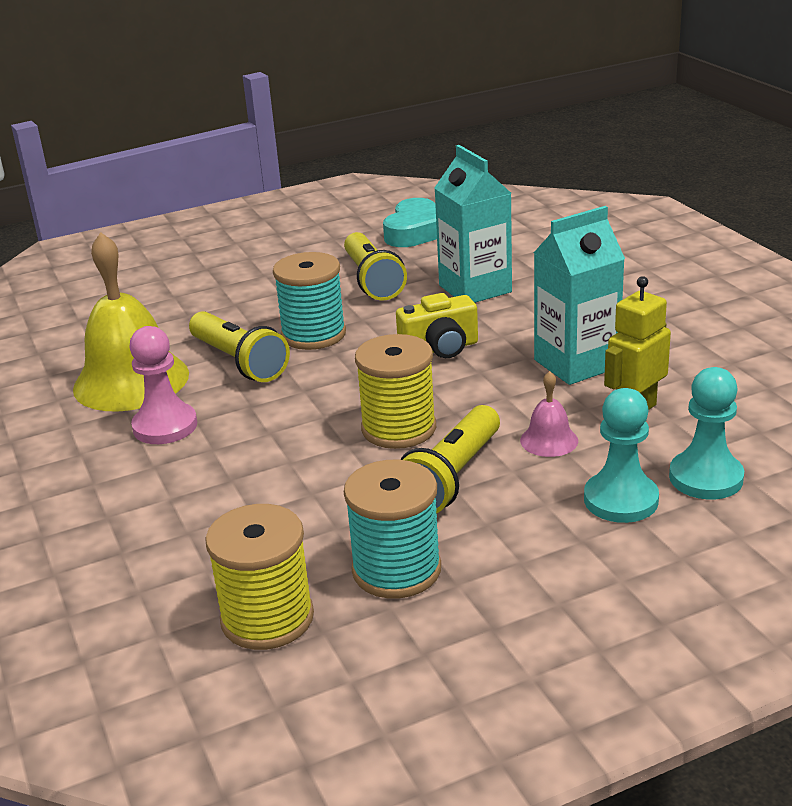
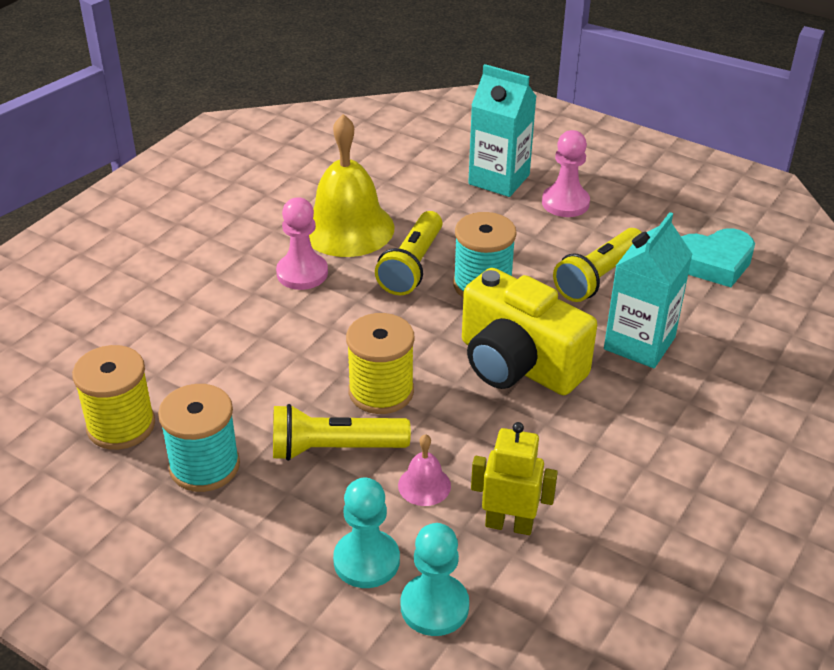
camera: 55 degrees right, 10 degrees up
(256, 265) = (565, 203): none -> pink pawn
(440, 349) = (518, 364): yellow camera -> yellow camera, size x1.77
(576, 364) = (560, 458): turquoise carton -> turquoise carton (499, 179)

